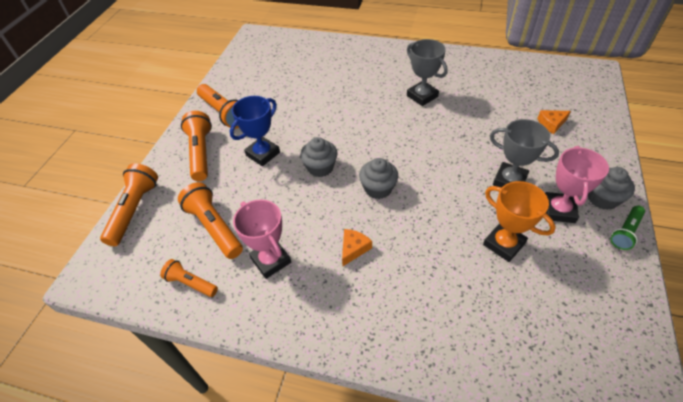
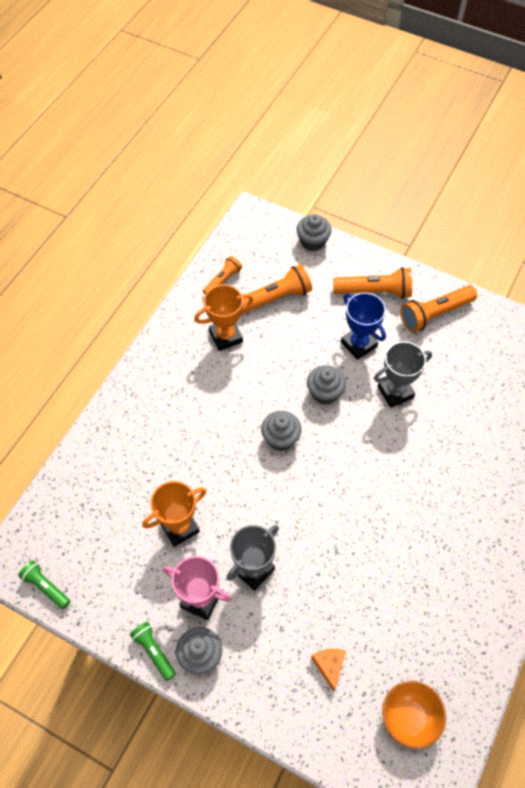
camera: 100 degrees right, 10 degrees up
(134, 210) = (313, 241): orange flashlight -> grey cupcake
(271, 260) = (226, 336): pink trophy -> orange trophy
(354, 248) = (217, 400): orange cheese -> none
(422, 96) = (420, 529): grey trophy -> grey trophy (395, 392)
(555, 84) = (409, 718): none -> orange bowl
(641, 351) = (46, 587): none -> green flashlight

